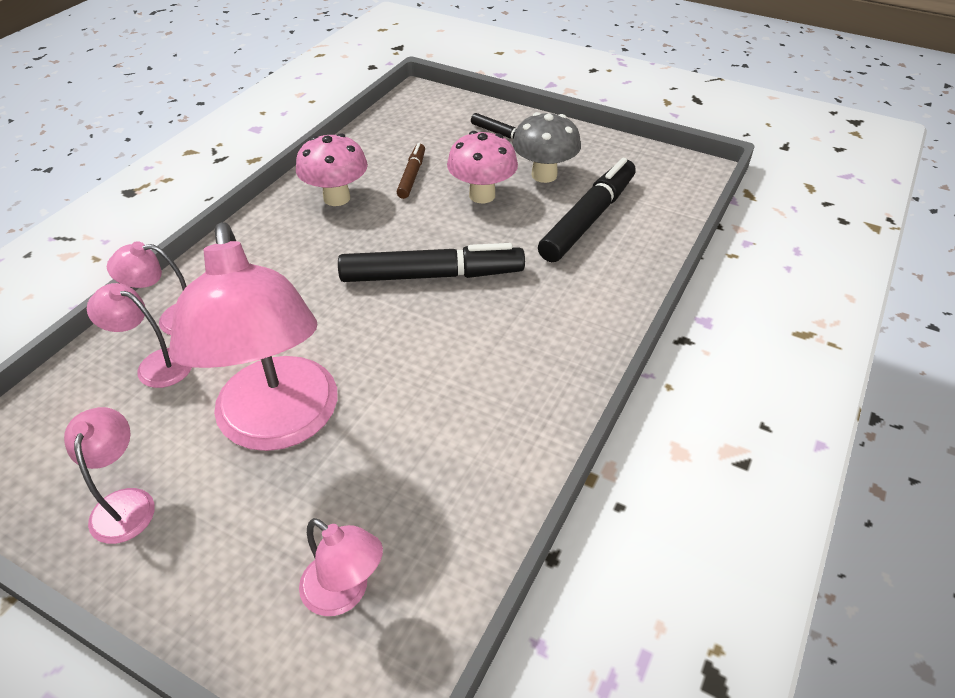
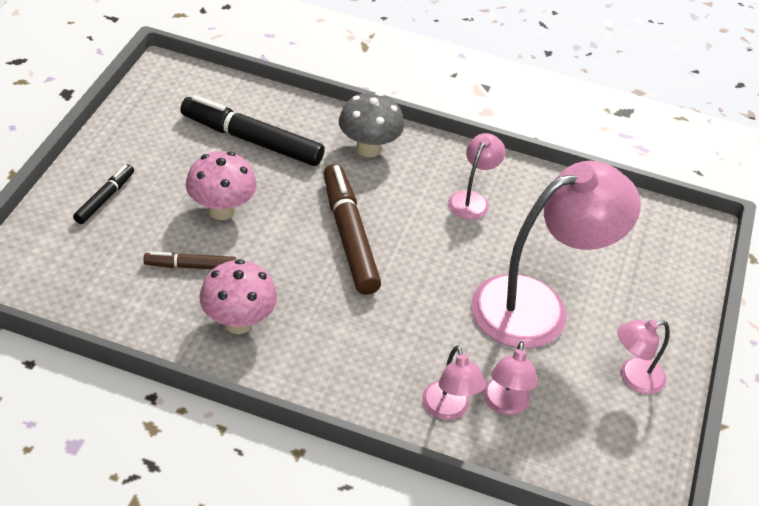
camera: 105 degrees left, 0 degrees up
(345, 593) = (644, 248): pink lamp -> pink lamp (472, 199)
(432, 275) = (349, 236): black marker -> brown marker
(544, 175) = (182, 168): grey mushroom -> grey mushroom (368, 149)

